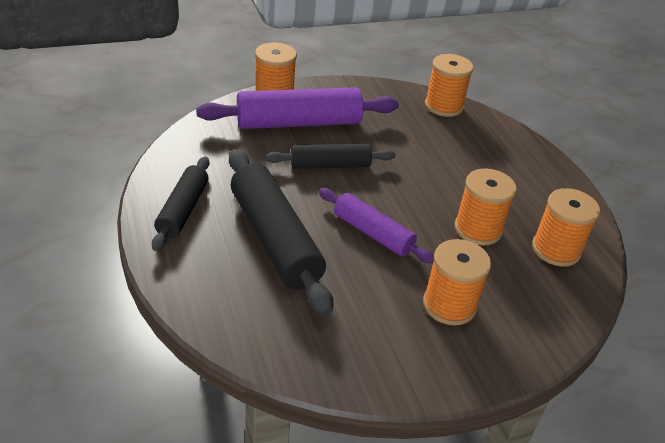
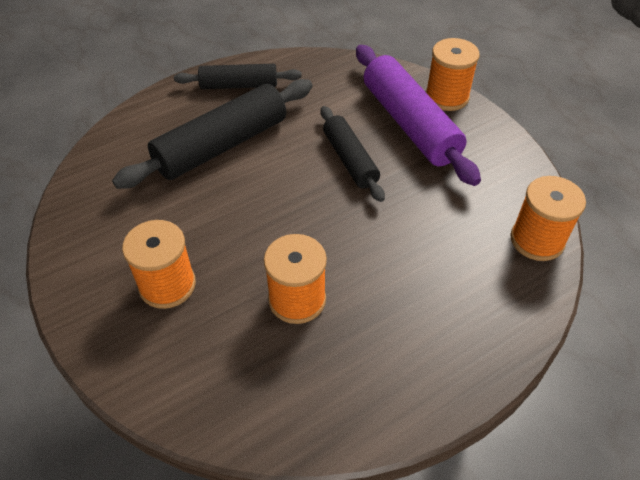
camera: 80 degrees right, 10 degrees up
(373, 233) = (255, 210): purple rolling pin -> none
(556, 249) = (290, 386): orange spool -> none

